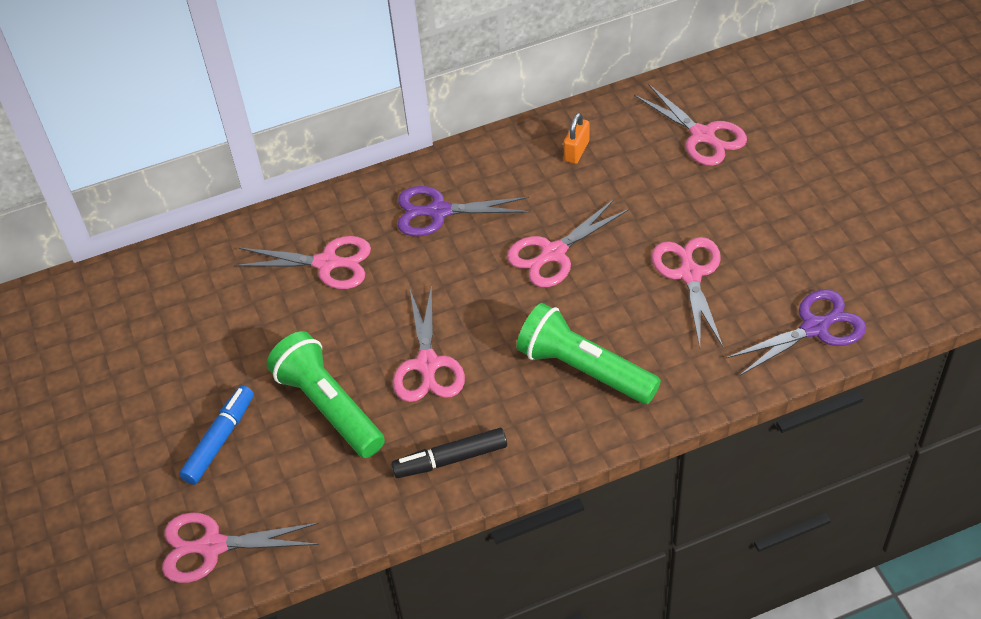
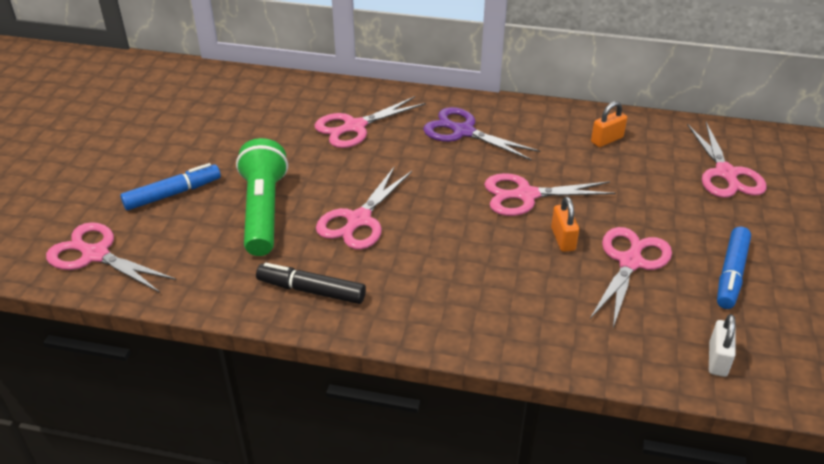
camera: 30 degrees right, 10 degrees down
(327, 263) = (354, 127): pink scissors -> pink scissors turned 105 degrees clockwise
(584, 369) = (476, 284): green flashlight -> none
(619, 282) = (563, 239): none -> orange padlock
(774, 240) = (731, 274): none -> blue marker
(815, 328) = (717, 359): purple scissors -> white padlock

